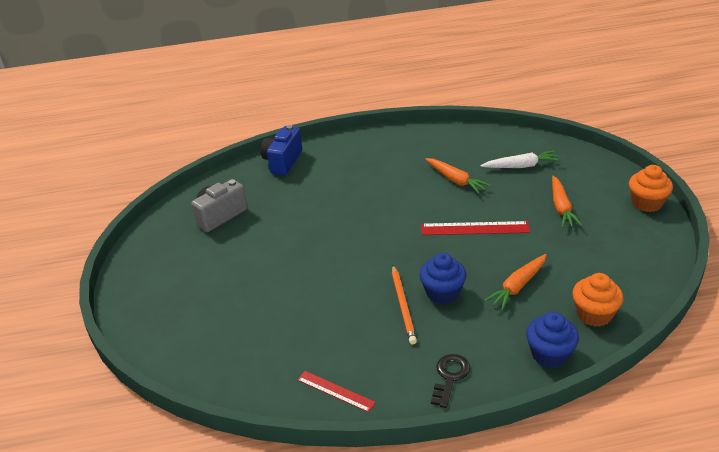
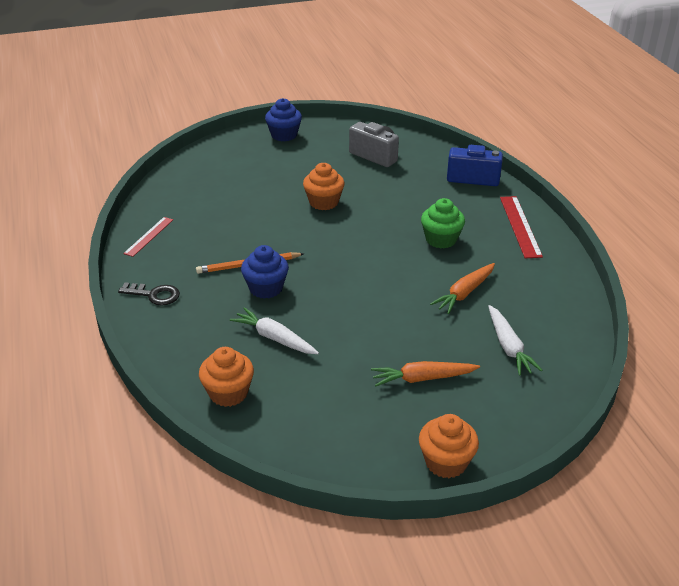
camera: 80 degrees right, 0 degrees up
(299, 253) = (324, 202): none -> orange cupcake
(378, 186) = (441, 239): none -> green cupcake
(475, 228) = (372, 308): red ruler -> red ruler (520, 226)
(517, 286) = (274, 338): orange carrot -> white carrot
(550, 354) = (174, 357): blue cupcake -> blue cupcake (284, 135)

